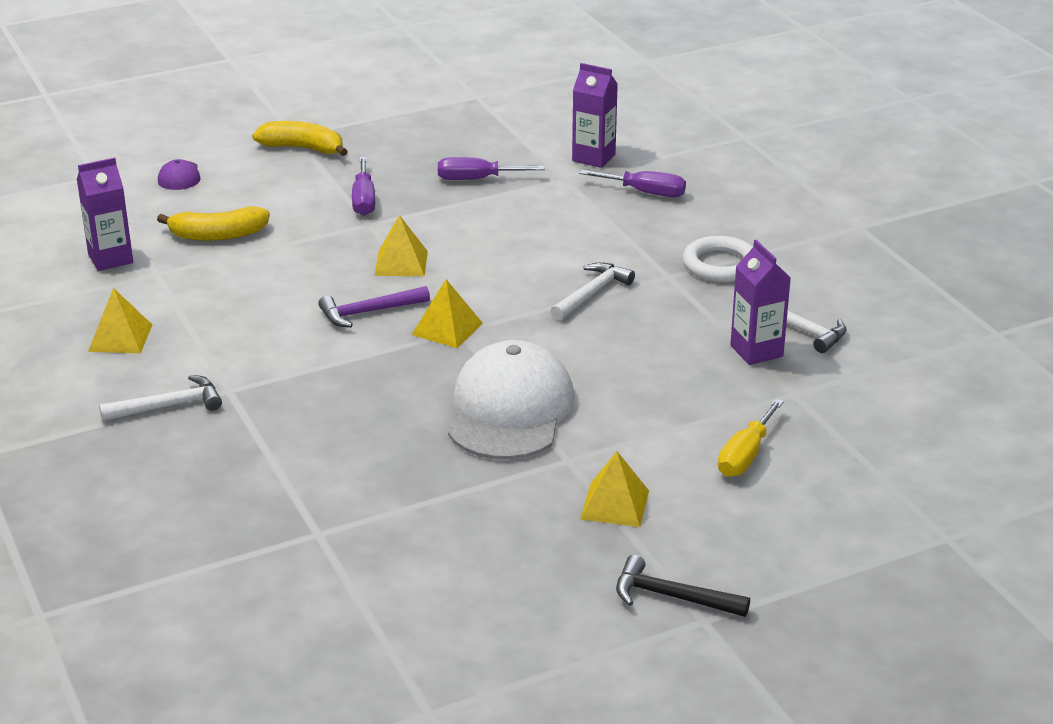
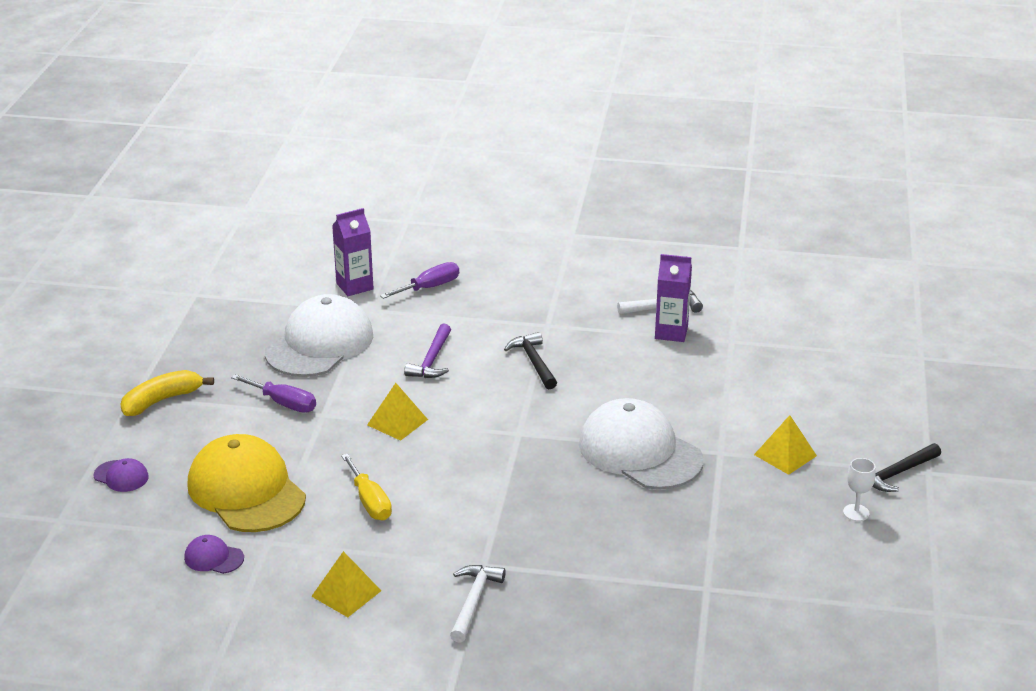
camera: 55 degrees left, 0 degrees up
(110, 259) = (213, 558): purple carton -> purple cap
(217, 235) = (246, 491): yellow banana -> yellow cap
(368, 312) = (448, 462): purple hammer -> purple hammer (432, 360)
(447, 329) = (510, 437): yellow pyramid -> none
(477, 179) = (319, 344): purple screwdriver -> white cap
(560, 591) = (856, 512): none -> white goblet
(592, 293) = (533, 362): white hammer -> black hammer
(720, 265) = (556, 300): white ring -> none
(745, 455) = (779, 386): yellow screwdriver -> yellow screwdriver (370, 501)

